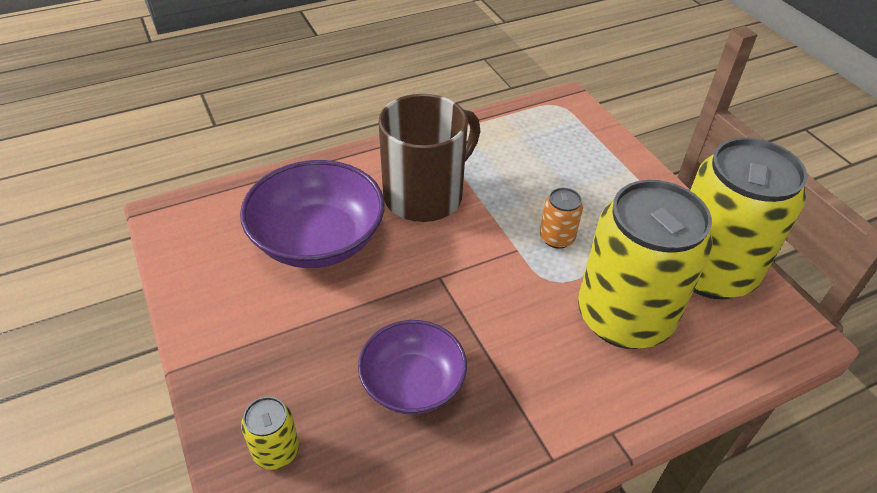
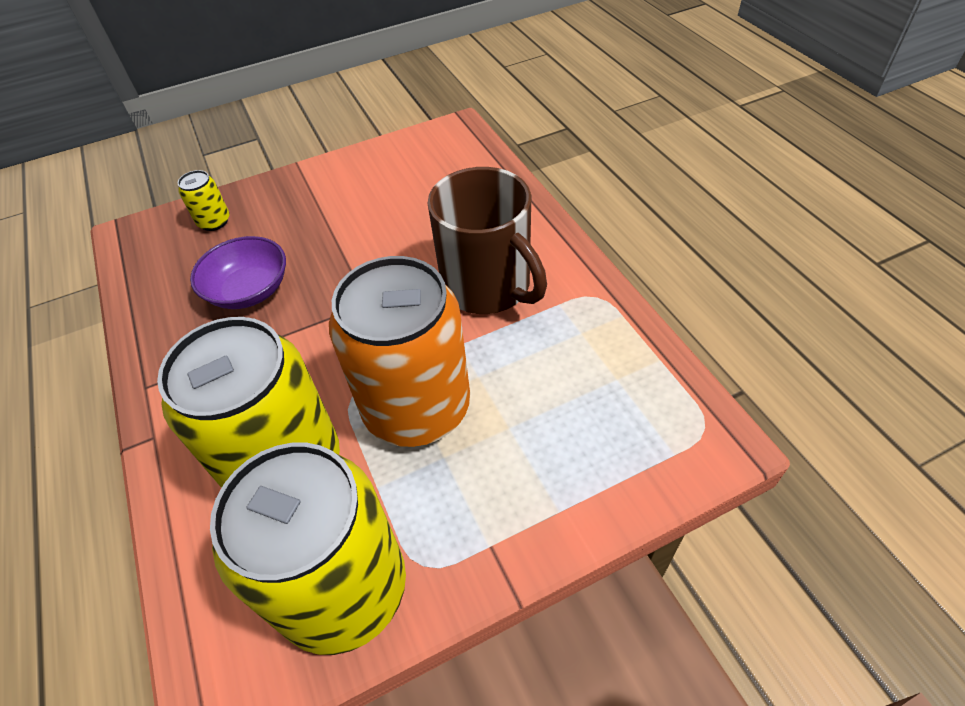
camera: 95 degrees right, 5 degrees up
(318, 239) = (423, 216): purple bowl -> none
(557, 238) = (417, 407): orange can -> orange can, size x2.44

